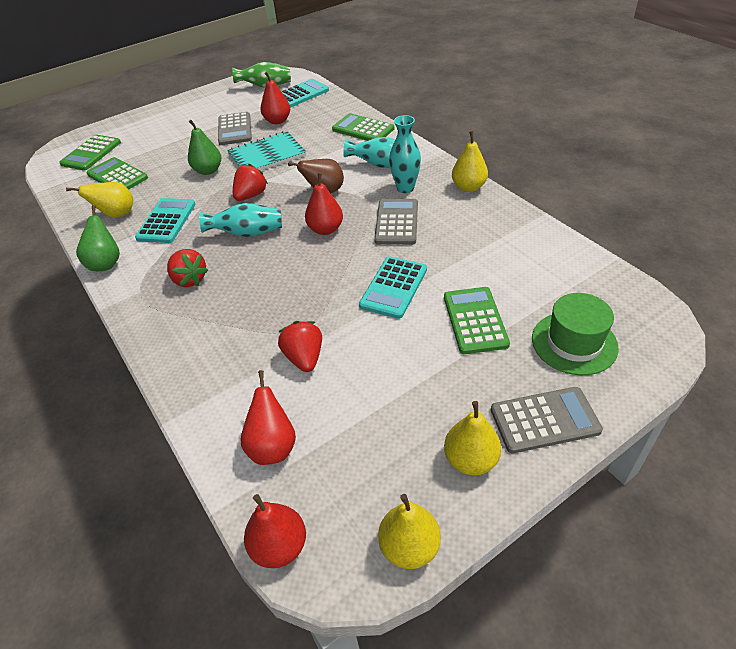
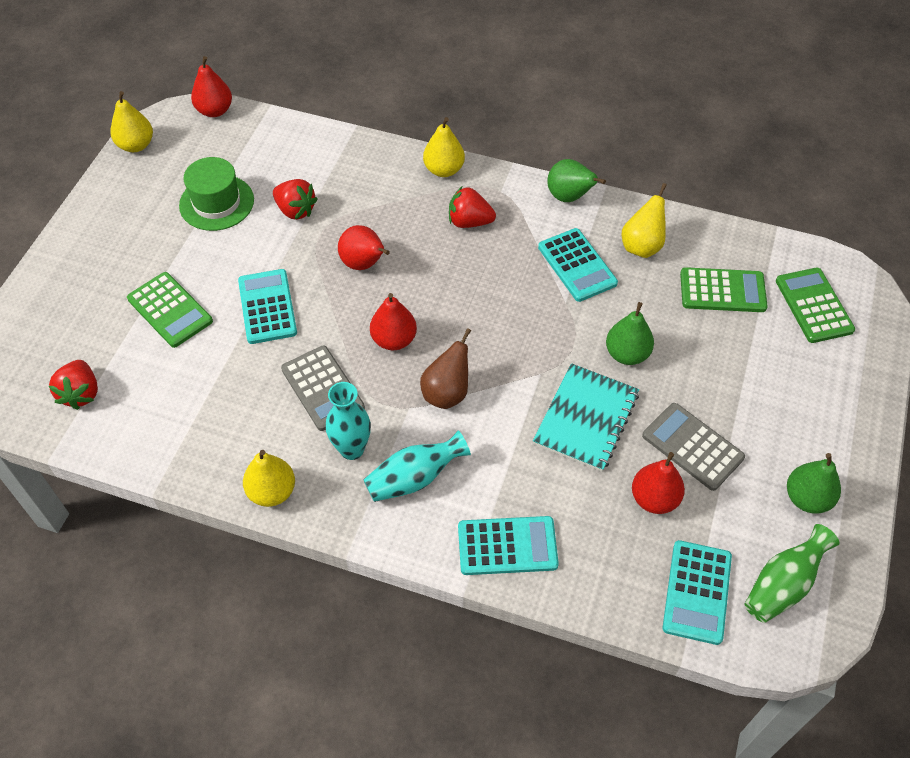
camera: 140 degrees right, 10 degrees up
(217, 101) = (807, 498): none -> green pear
(247, 233) = (473, 294): turquoise vase -> none
(251, 196) = (527, 343): red strawberry -> red strawberry (81, 393)
(272, 446) = (265, 149): red pear -> red pear (364, 264)
(363, 129) = (507, 546): green calculator -> turquoise calculator
(470, 460) = (120, 205): yellow pear -> yellow pear (444, 170)
(544, 420) = (76, 254): grey calculator -> none
(574, 343) = (71, 330): green hat -> green hat (216, 203)

